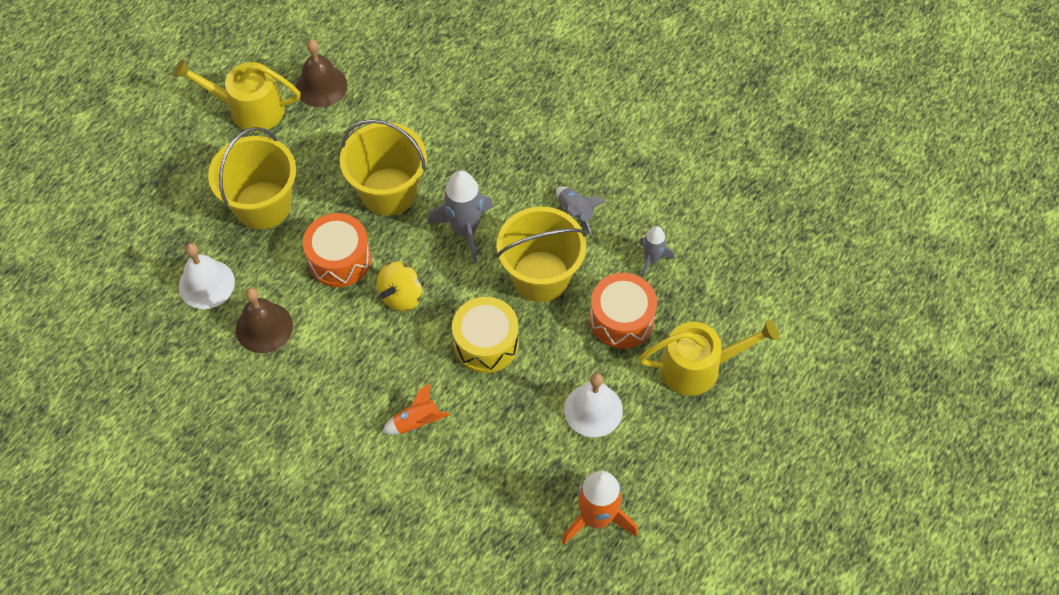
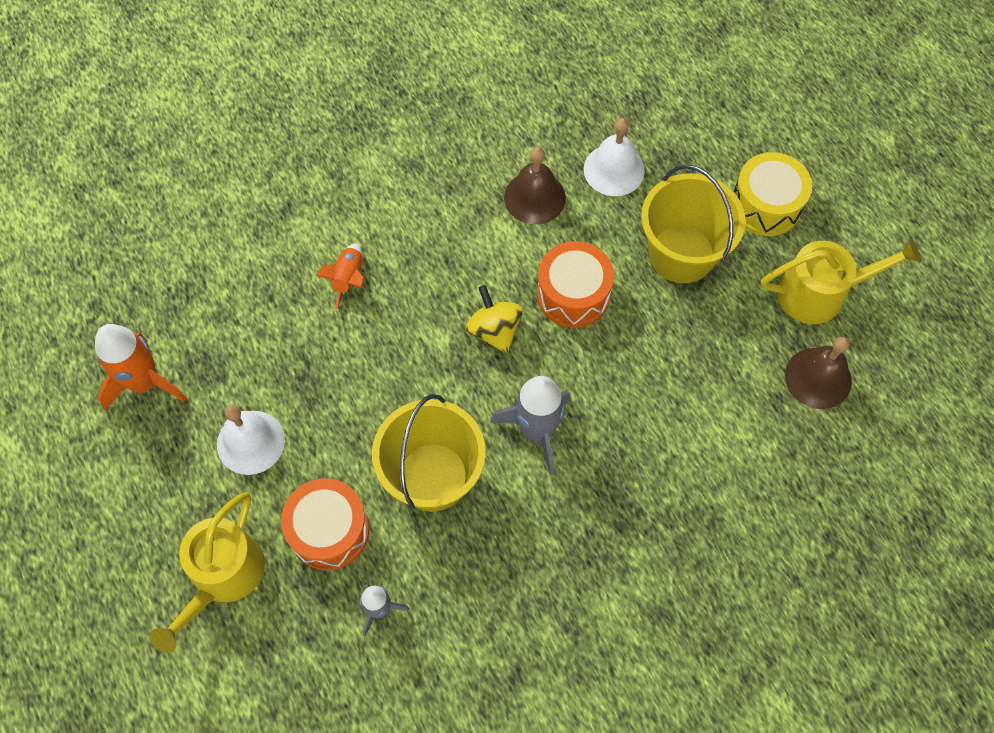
camera: 120 degrees right, 5 degrees up
(249, 109) = (820, 293): yellow watering can -> yellow watering can turned 45 degrees clockwise
(388, 191) = (631, 379): yellow bucket -> none
(486, 343) = (390, 381): yellow drum -> yellow drum (766, 205)
(575, 212) = (490, 561): grey rocket -> none

